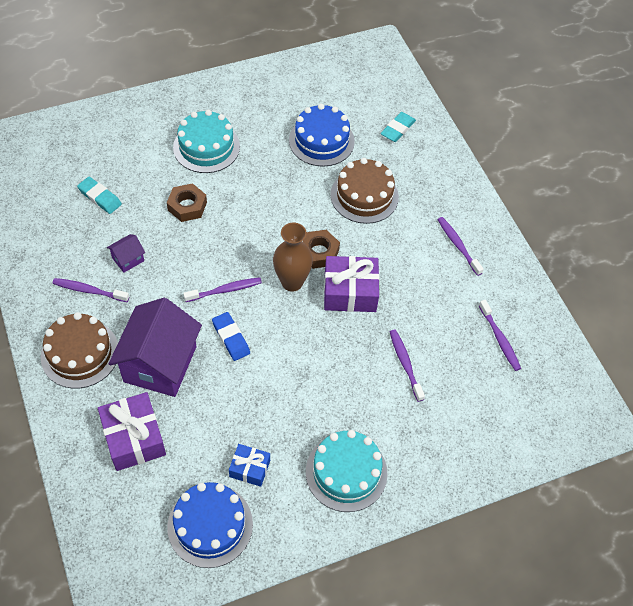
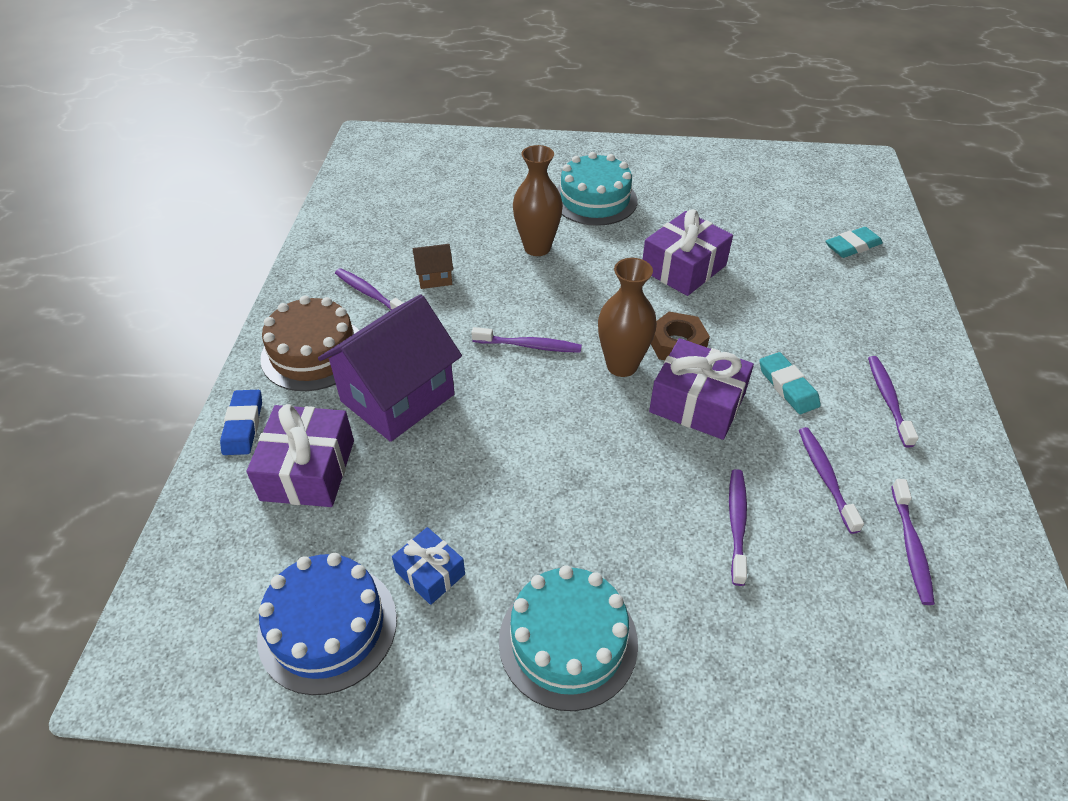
camera: 30 degrees right, 10 degrees down
(100, 197) = (444, 212): turquoise eraser -> turquoise eraser (787, 386)
(128, 259) = (434, 278): purple house -> brown house
(187, 206) = (537, 248): brown nut -> brown vase
(231, 338) = (504, 401): blue eraser -> blue eraser (243, 425)
(296, 187) = (683, 268): none -> purple gift
(321, 141) = (742, 231): blue cake -> none
(364, 196) = (772, 302): brown cake -> none
(442, 314) = (825, 478): none -> purple toothbrush

